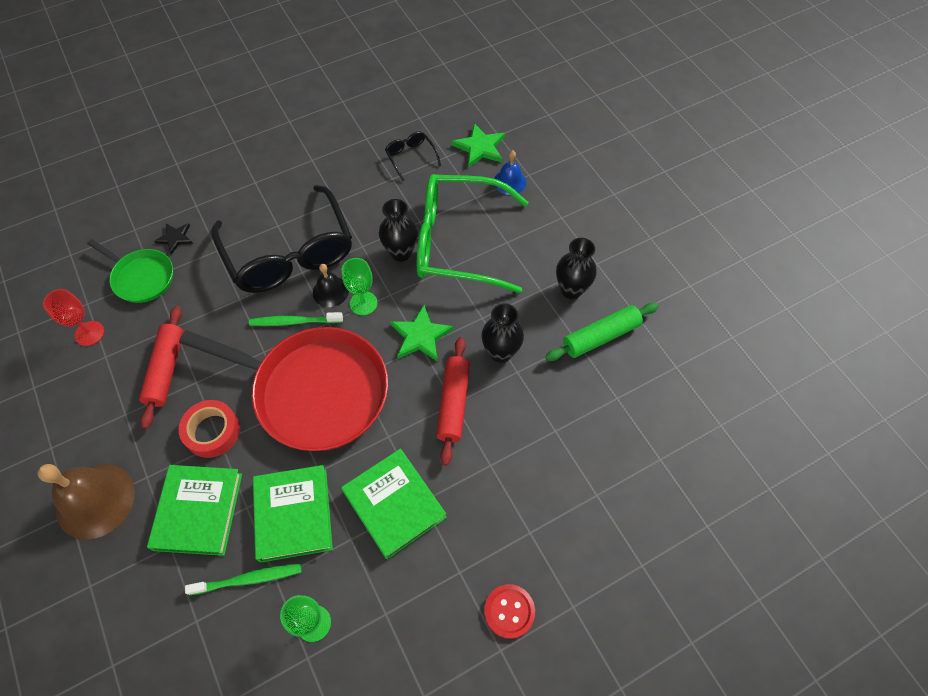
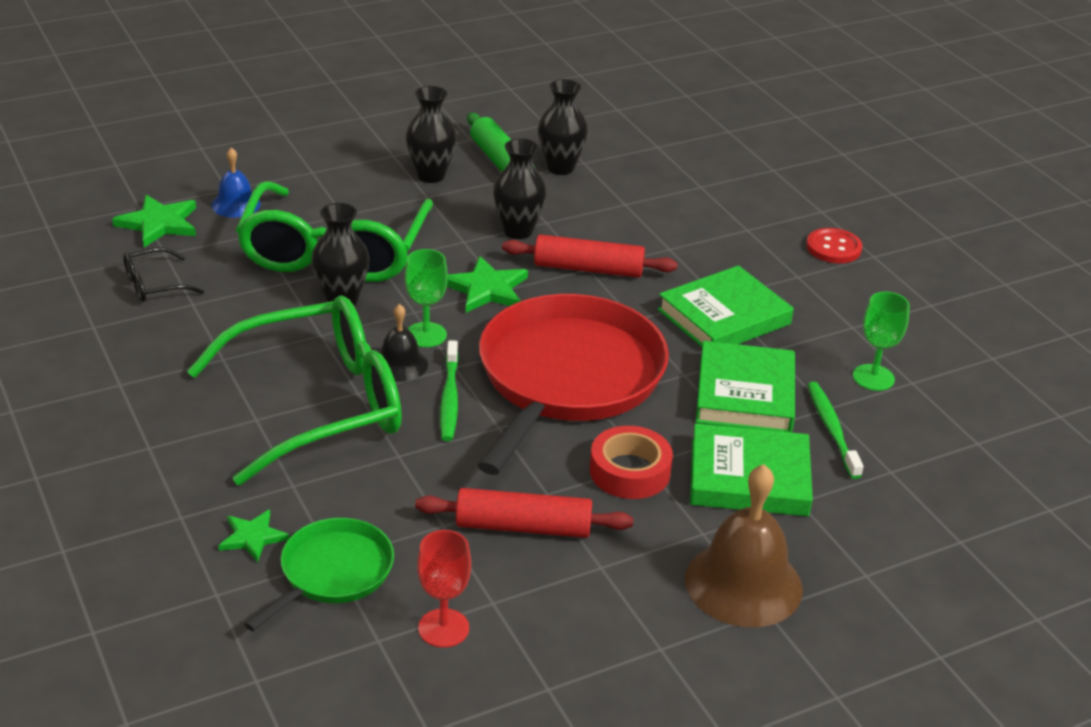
camera: 90 degrees left, 25 degrees down
(175, 238) = (253, 537): black star -> green star
(289, 253) = (318, 405): black glasses -> green glasses
(293, 514) = (745, 394): green book -> green book turned 75 degrees counterclockwise
(603, 380) = (560, 167): none -> black vase

